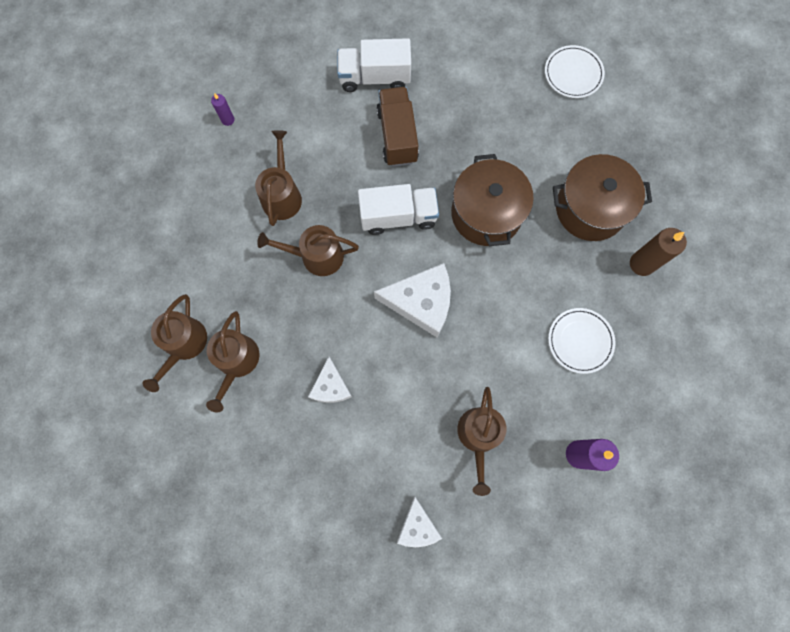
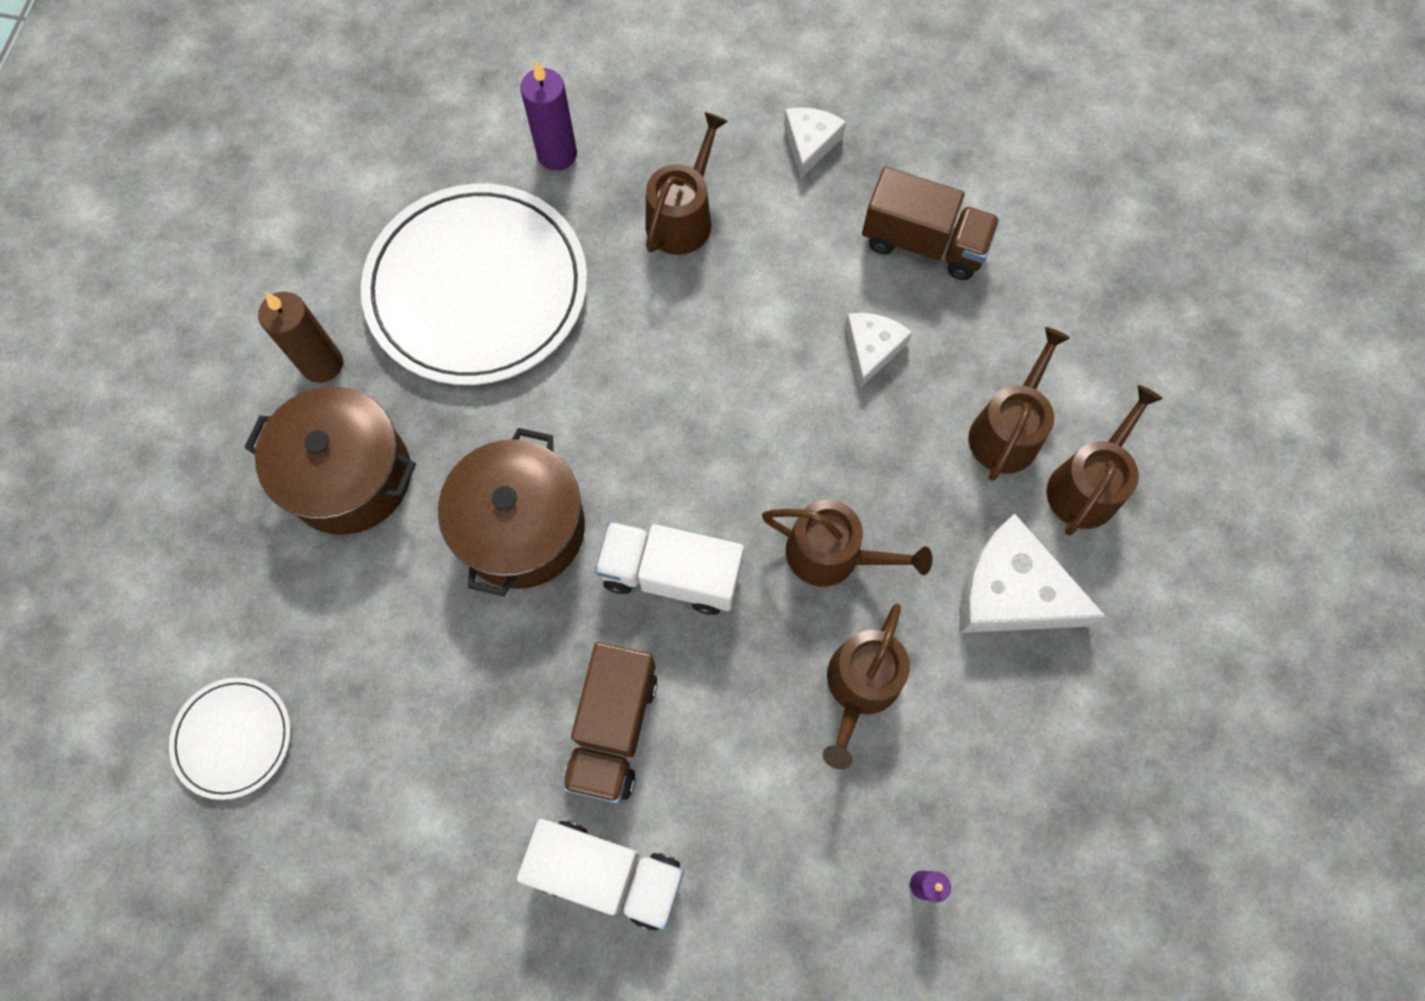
camera: 160 degrees left, 5 degrees down
(319, 474) = (923, 243): none -> brown truck
(421, 302) = (689, 423): white cheese -> white cheese (1011, 592)
(580, 341) = (477, 289): white plate -> white plate, size x2.13

